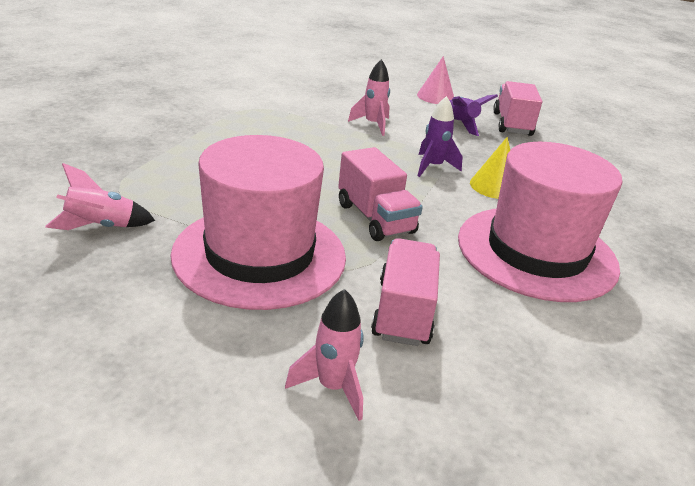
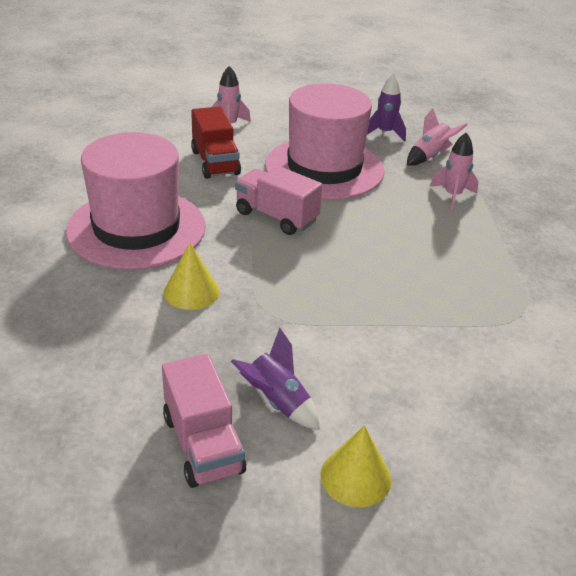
camera: 155 degrees right, 5 degrees up
(373, 125) = (378, 344): pink rocket -> pink rocket (452, 196)
(403, 312) = (215, 162): pink truck -> red truck
(433, 167) = (265, 295): purple rocket -> purple rocket (385, 133)
(435, 97) = (355, 477): pink cone -> yellow cone

